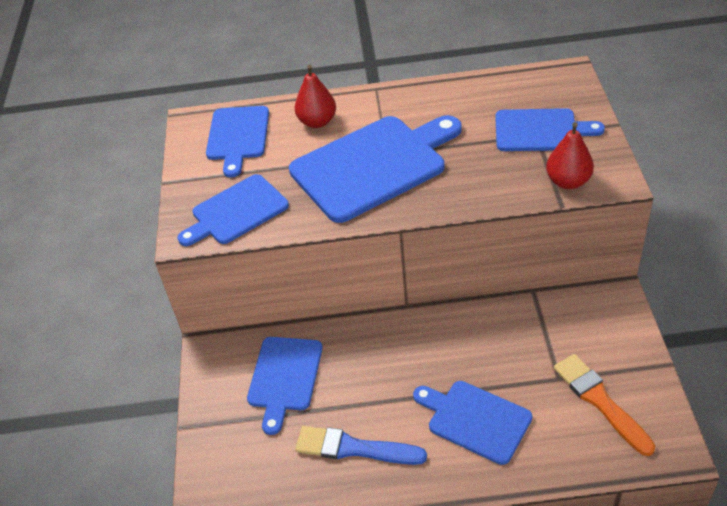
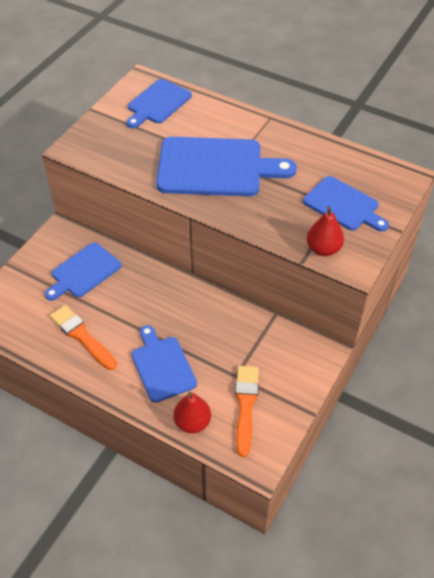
camera: 30 degrees right, 5 degrees up
(236, 212) = (110, 150): blue cutting board -> none
(317, 122) = (212, 120): red pear -> red pear (192, 422)
(354, 448) = (82, 336): blue brush -> orange brush

